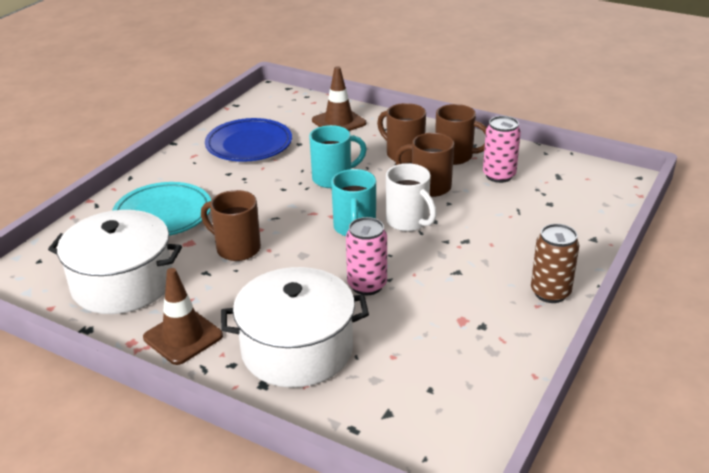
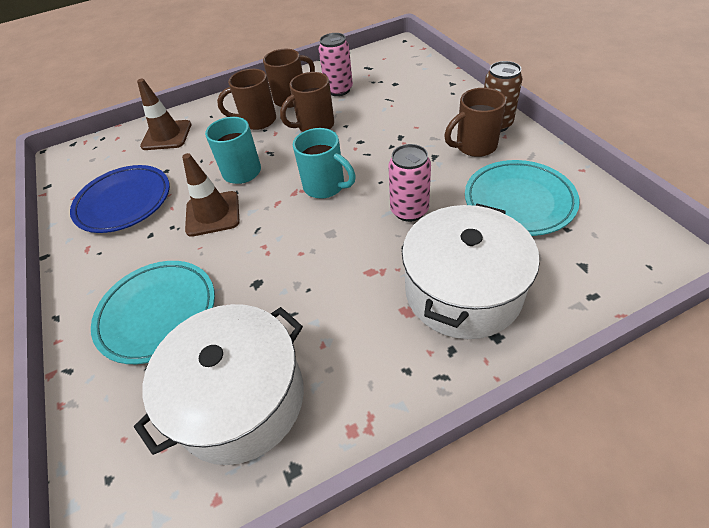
camera: 50 degrees left, 15 degrees up
(183, 337) = (379, 375): brown traffic cone -> brown traffic cone (213, 214)
(237, 248) = (276, 275): brown mug -> brown mug (474, 146)
(408, 222) = (348, 154): white mug -> none
(440, 346) = (519, 201): none -> turquoise plate

